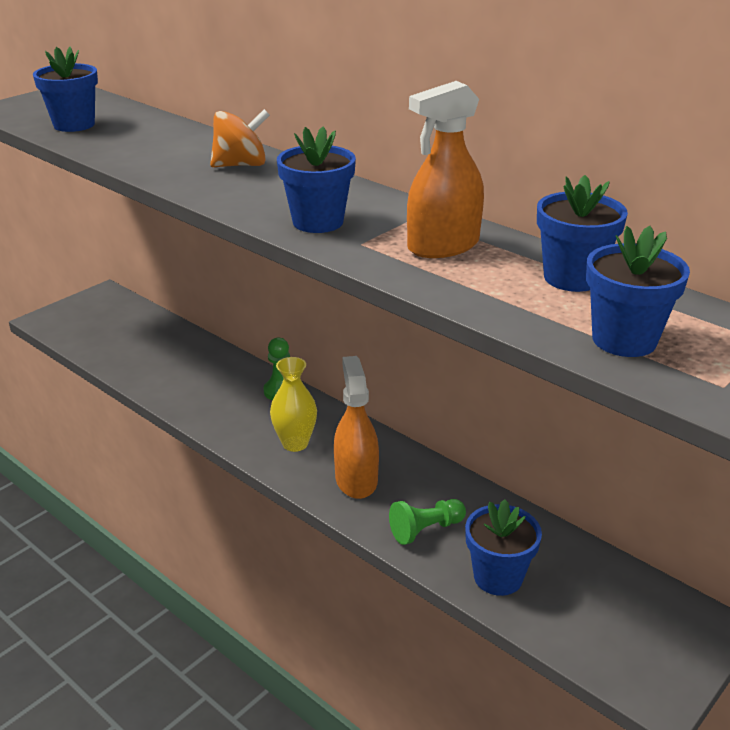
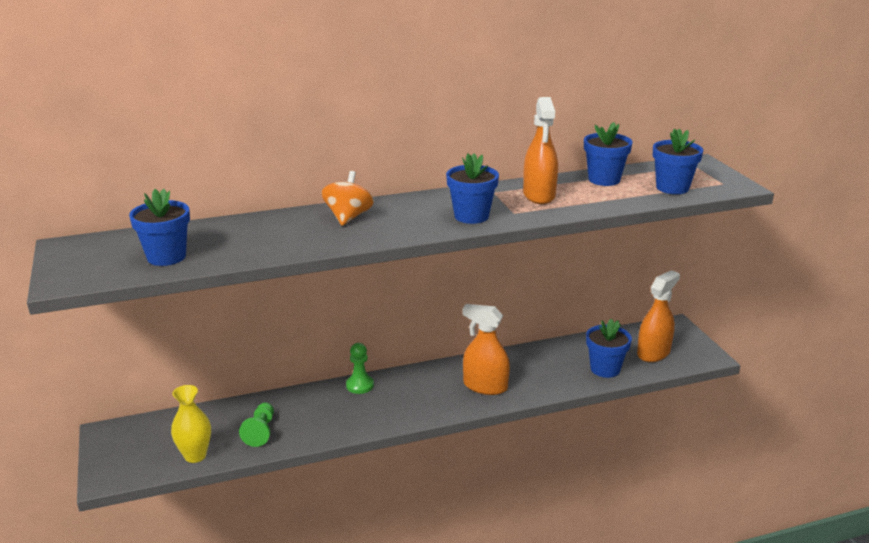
camera: 60 degrees left, 5 degrees down
(295, 443) = (426, 397): yellow vase -> yellow vase (195, 455)
(425, 530) = (550, 378): green pawn -> green pawn (260, 431)
(596, 619) = (653, 353): none -> orange spray bottle

